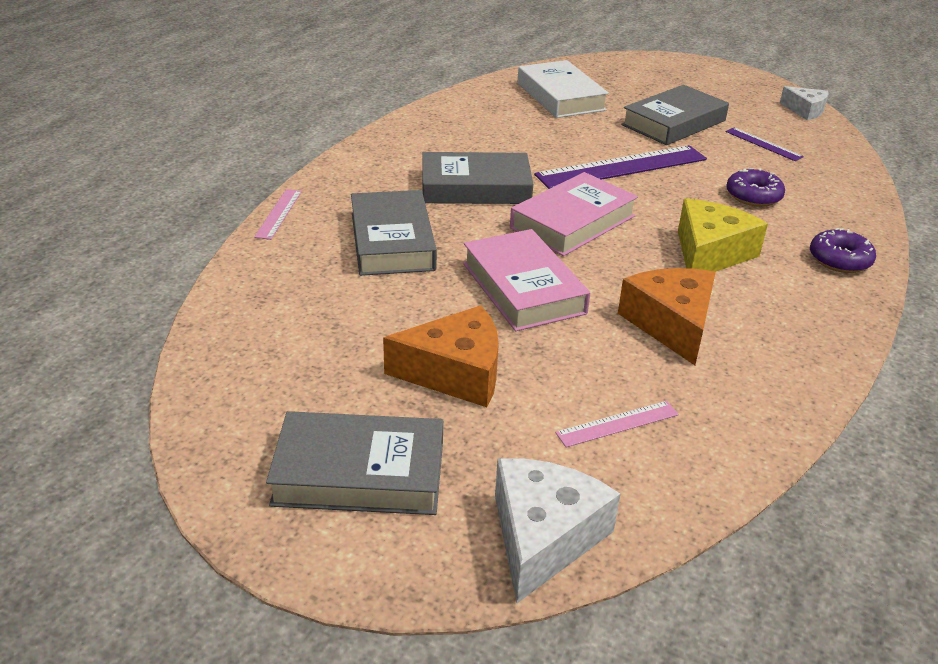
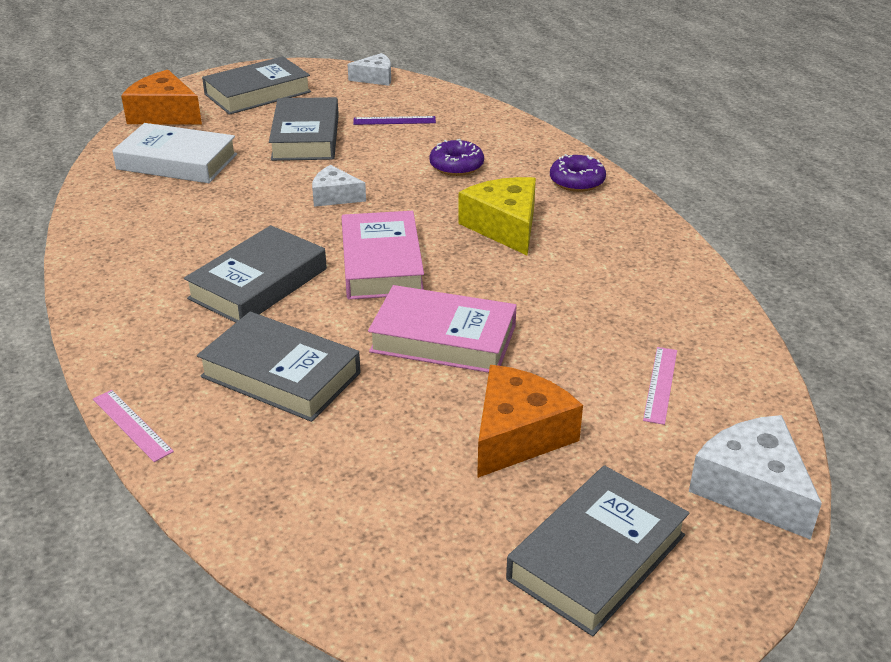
camera: 50 degrees left, 0 degrees up
(622, 167) = (335, 196): purple ruler -> white cheese
(671, 324) = (571, 294): orange cheese -> orange cheese (164, 114)
(693, 81) = (258, 93): none -> grey book

